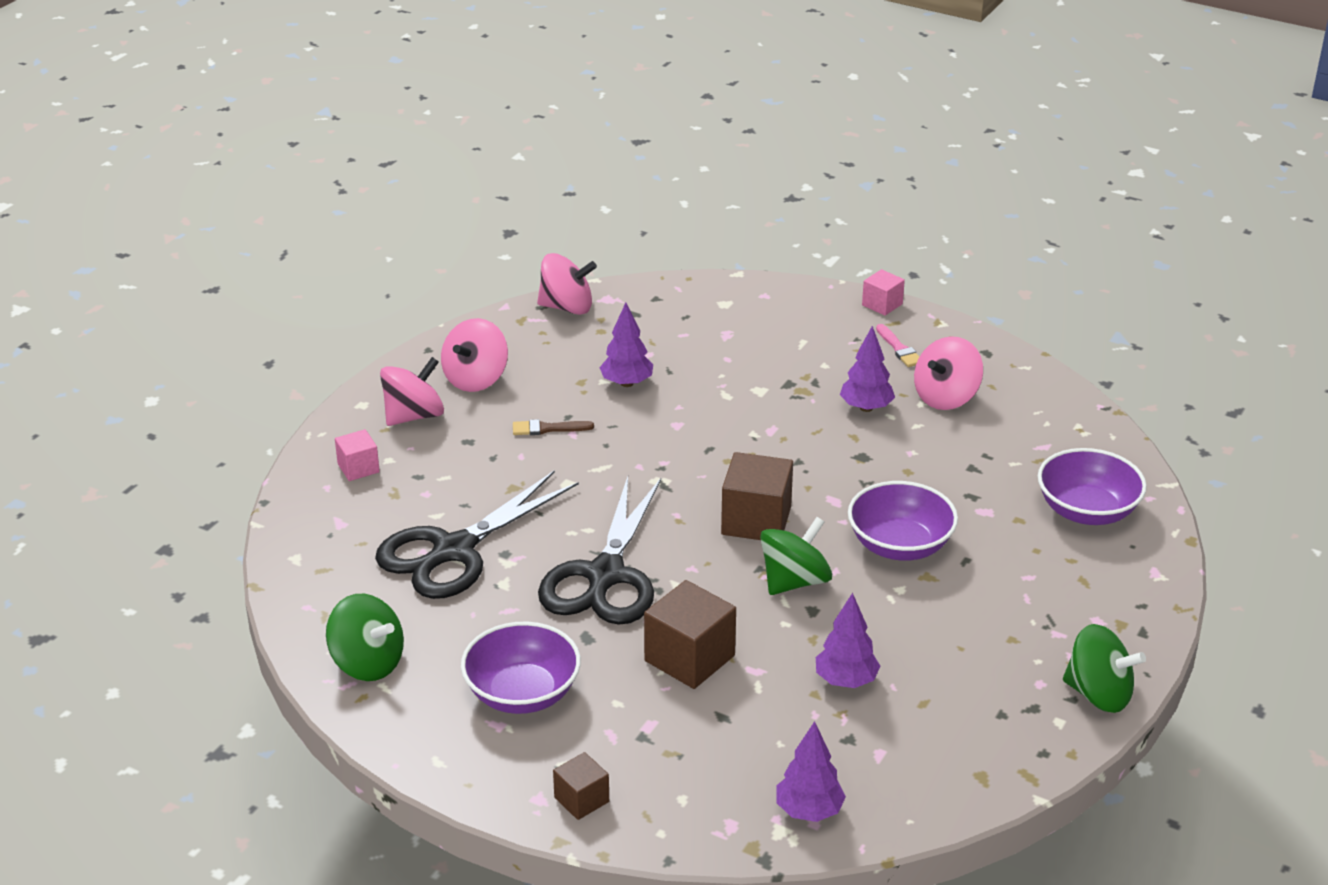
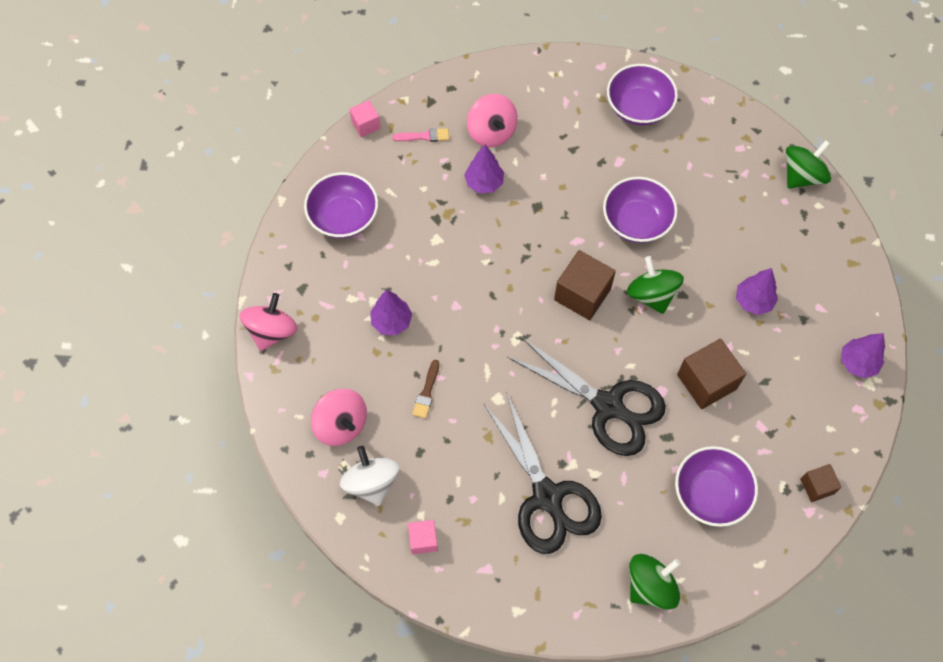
camera: 70 degrees left, 30 degrees up
(414, 416) = (371, 482): pink spinning top -> white spinning top
(744, 319) = (343, 217): none -> purple bowl

